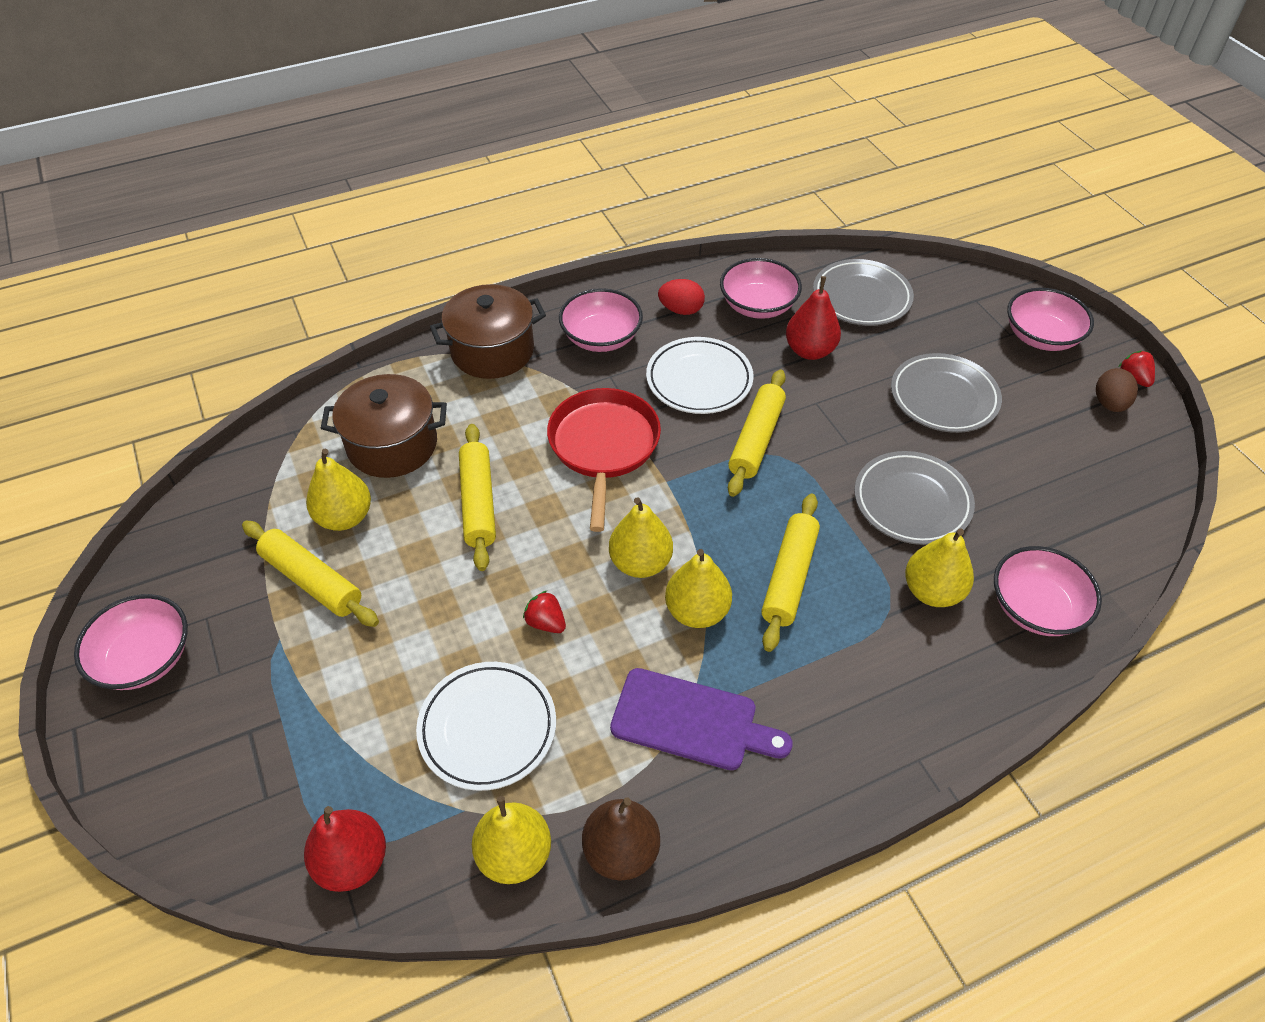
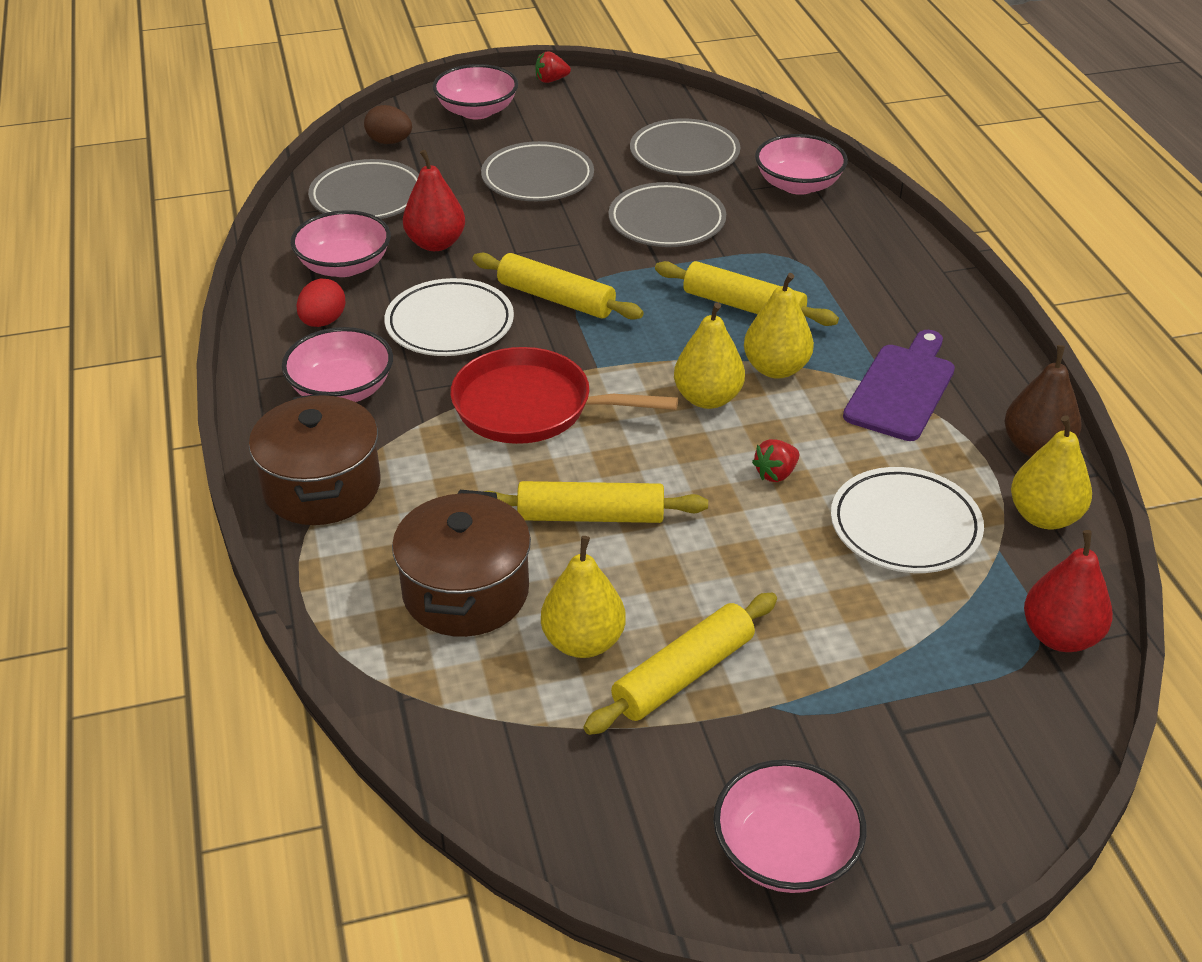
camera: 80 degrees left, 10 degrees down
(932, 591) = (773, 231): yellow pear -> none
(1047, 502) = (684, 154): none -> grey plate
(1109, 404) = (578, 98): brown egg -> brown egg (389, 142)

